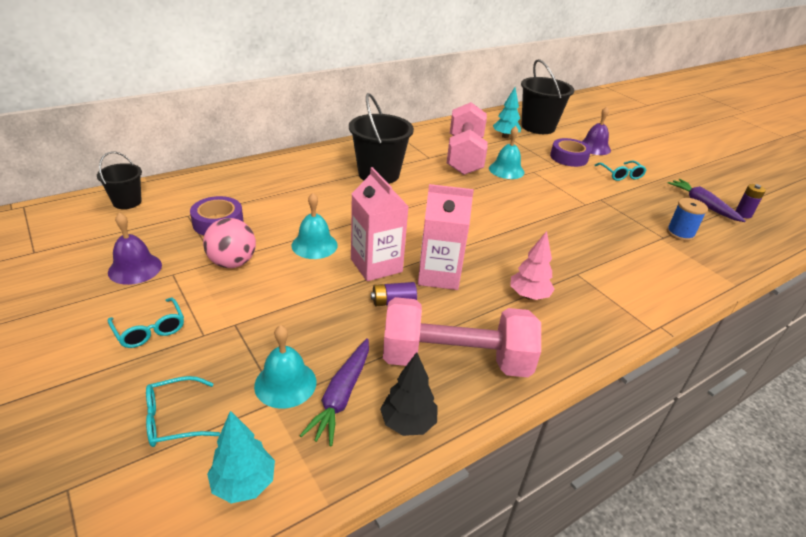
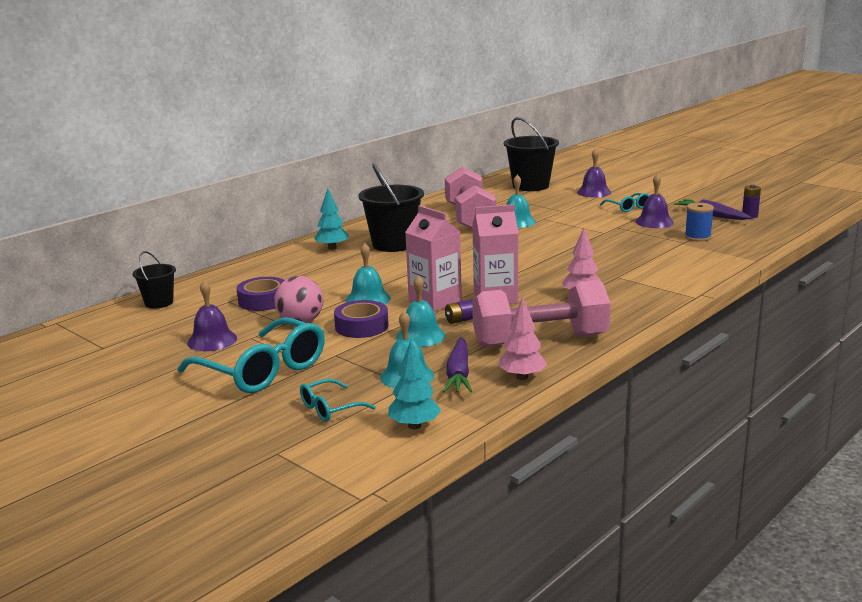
camera: 10 degrees left, 15 degrees down
(150, 330) = (263, 370): turquoise glasses -> turquoise glasses, size x2.03
(334, 317) = (420, 336): none -> turquoise bell
(408, 423) = (522, 377): black tree -> pink tree
(505, 136) = (501, 198): turquoise tree -> turquoise tree (332, 248)
(569, 157) = (572, 203): purple tape -> purple tape (361, 326)
(641, 201) = (654, 222): none -> purple bell

